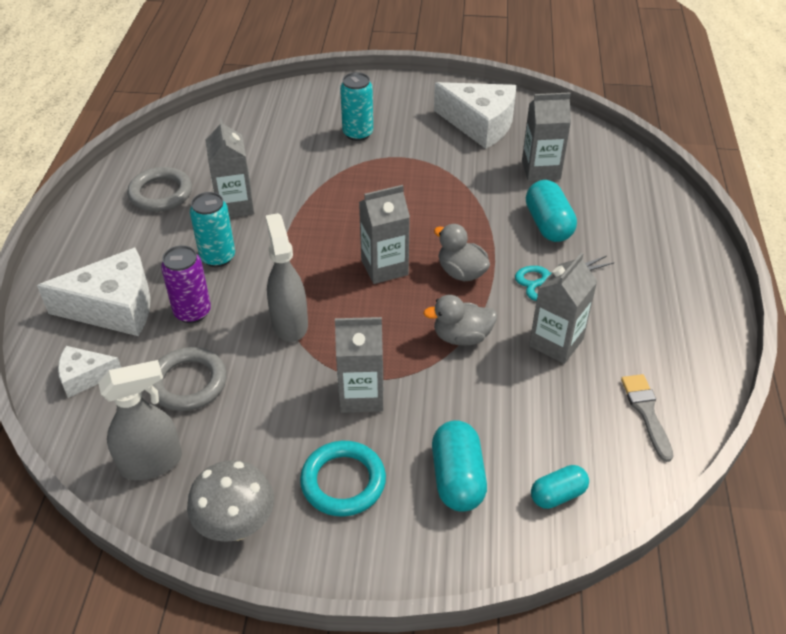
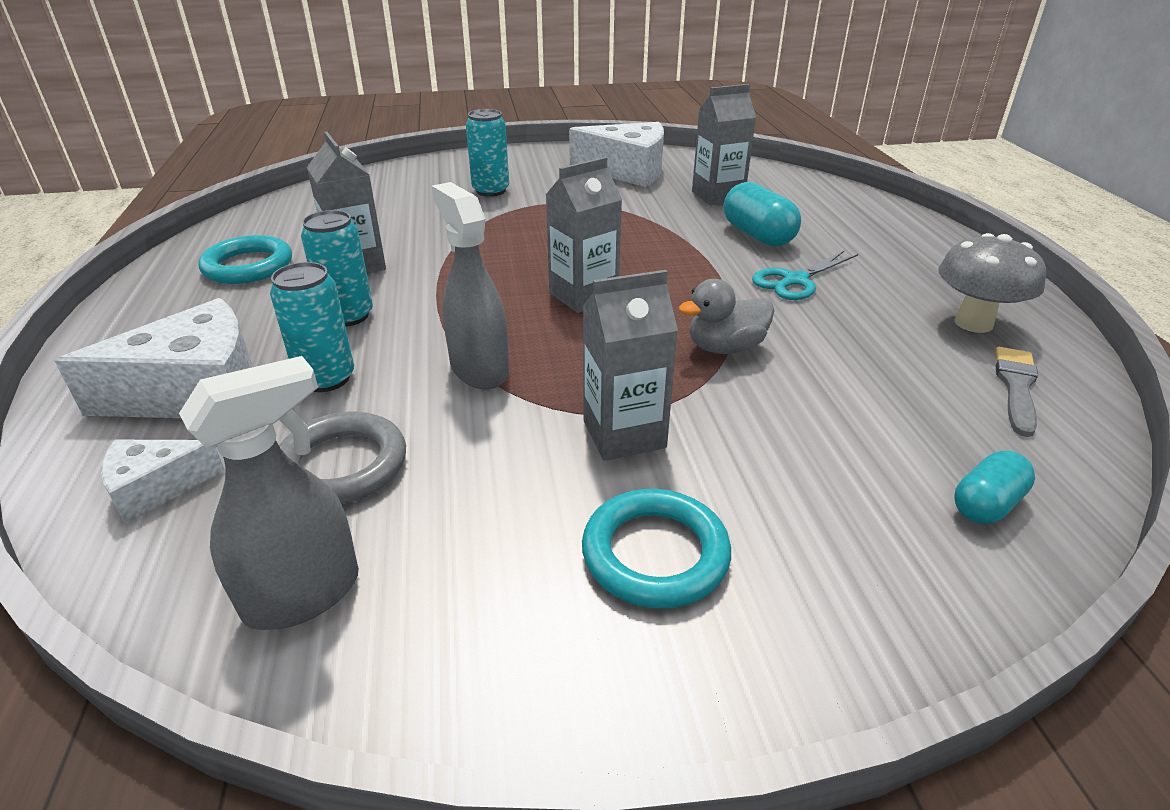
camera: 15 degrees left, 10 degrees down
(161, 193) = (248, 266): grey ring -> turquoise ring
(192, 312) = (326, 378): purple can -> turquoise can
(236, 526) = (497, 668): grey mushroom -> grey mushroom (973, 323)
(457, 478) = (829, 512): turquoise capsule -> none
(461, 272) = (684, 287): grey duck -> none
(556, 342) = (848, 335): grey carton -> none
(646, 412) = (1016, 387): grey brush -> grey brush turned 45 degrees clockwise

